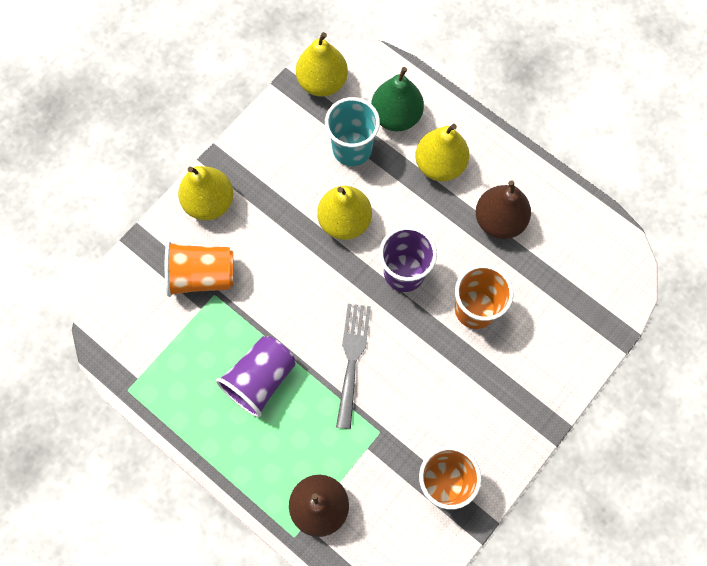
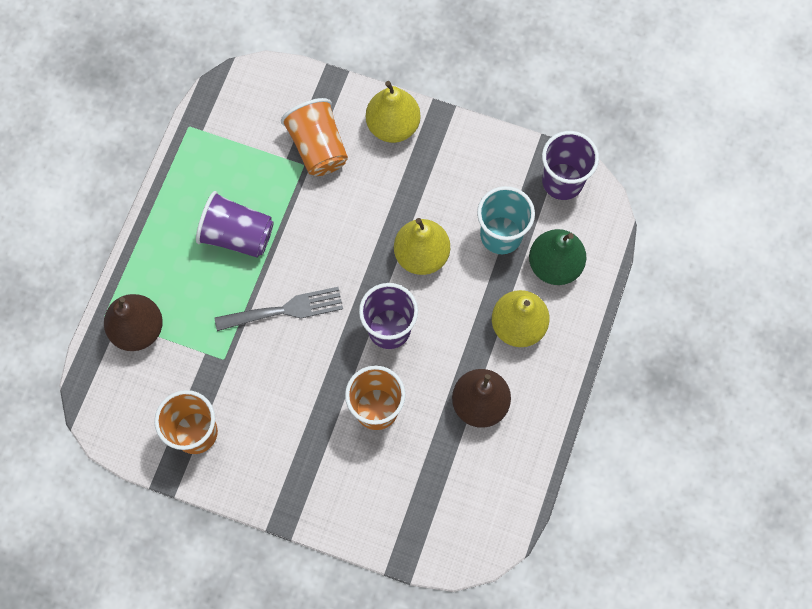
camera: 70 degrees right, 0 degrees up
(322, 82) = (562, 181): yellow pear -> purple cup

